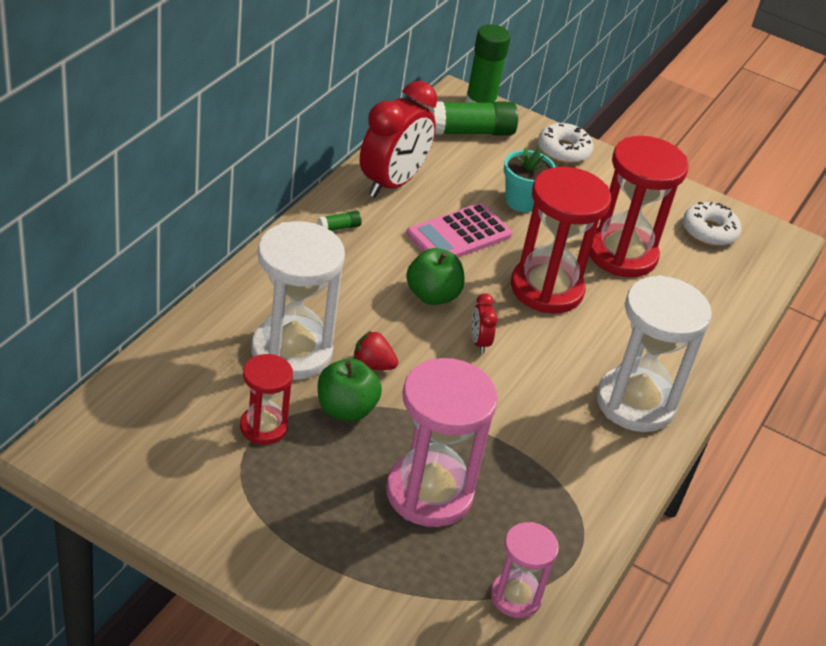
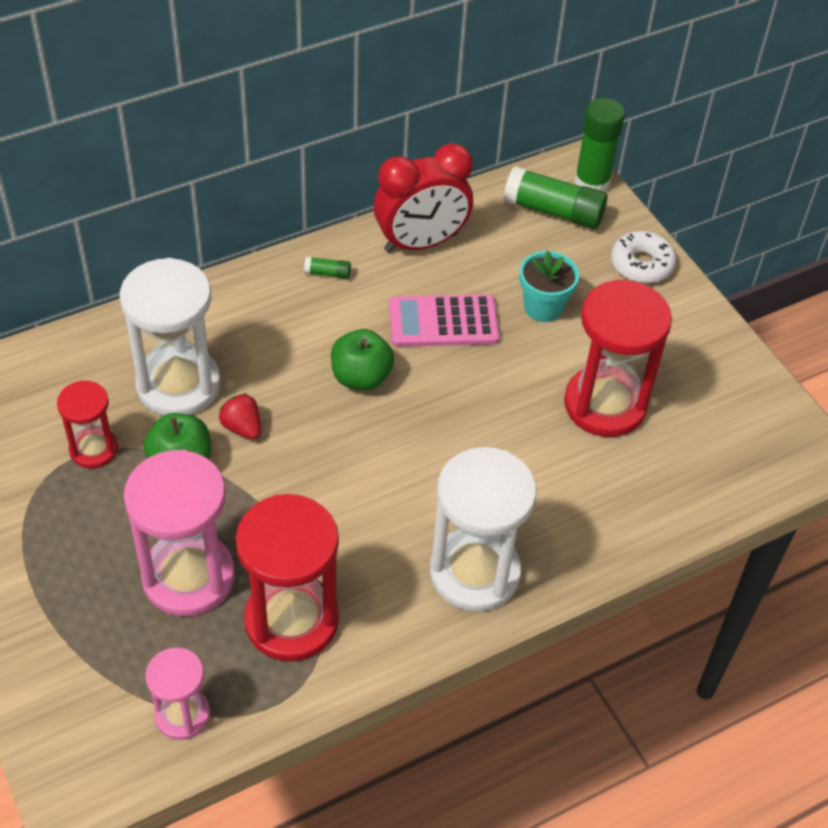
camera: 35 degrees right, 10 degrees up
(479, 342) = (367, 444): red clock -> none
(546, 289) = (487, 413): red hourglass -> red hourglass (291, 620)
(709, 231) = (733, 414): white donut -> none

